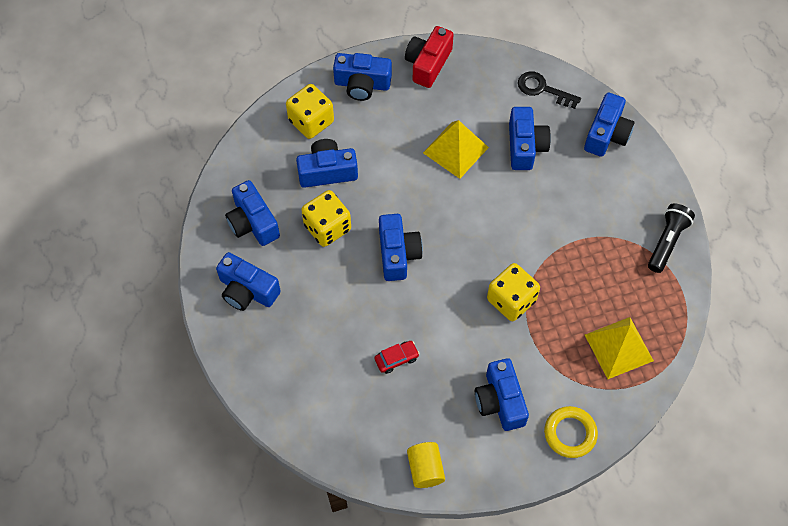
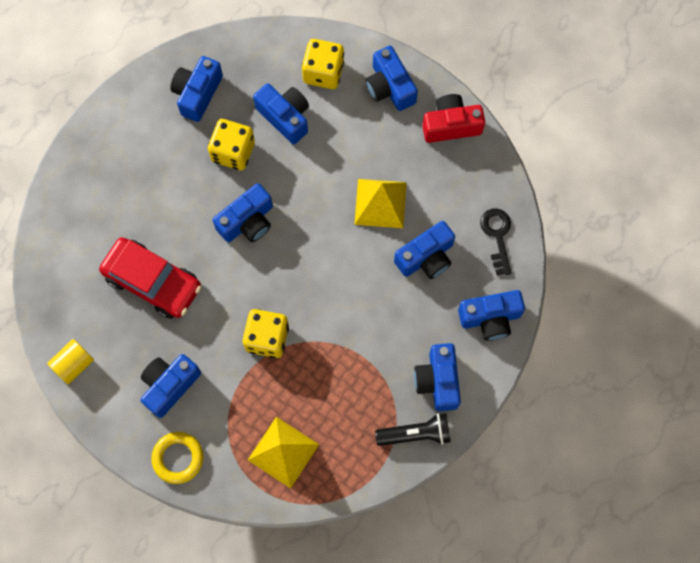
camera: 55 degrees right, 10 degrees up
(247, 290) = (135, 131): blue camera -> blue camera (438, 380)
(396, 359) = (153, 282): red car -> red car, size x2.38

